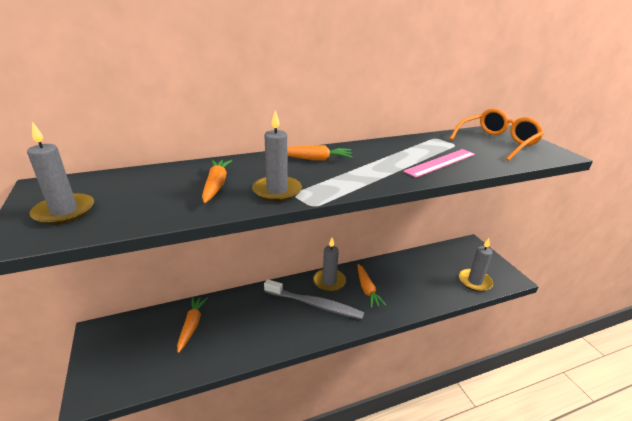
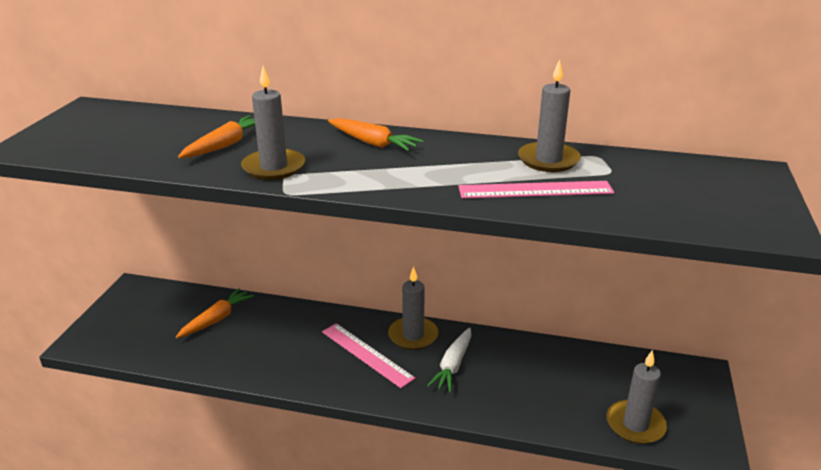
camera: 35 degrees right, 0 degrees up
(64, 211) = (75, 134): grey candle -> grey candle (548, 160)
(315, 304) = (366, 354): grey toothbrush -> pink ruler
(367, 289) = (453, 365): orange carrot -> white carrot
(497, 142) = (694, 186): orange glasses -> none

